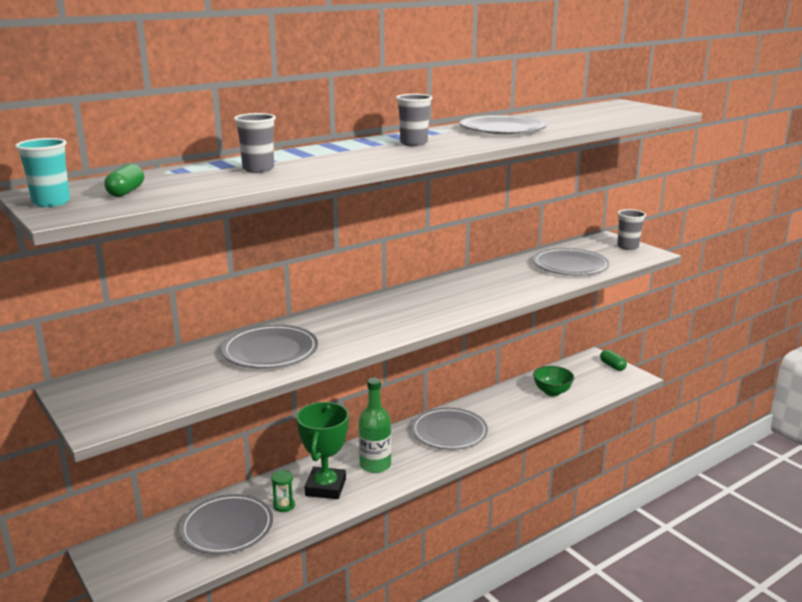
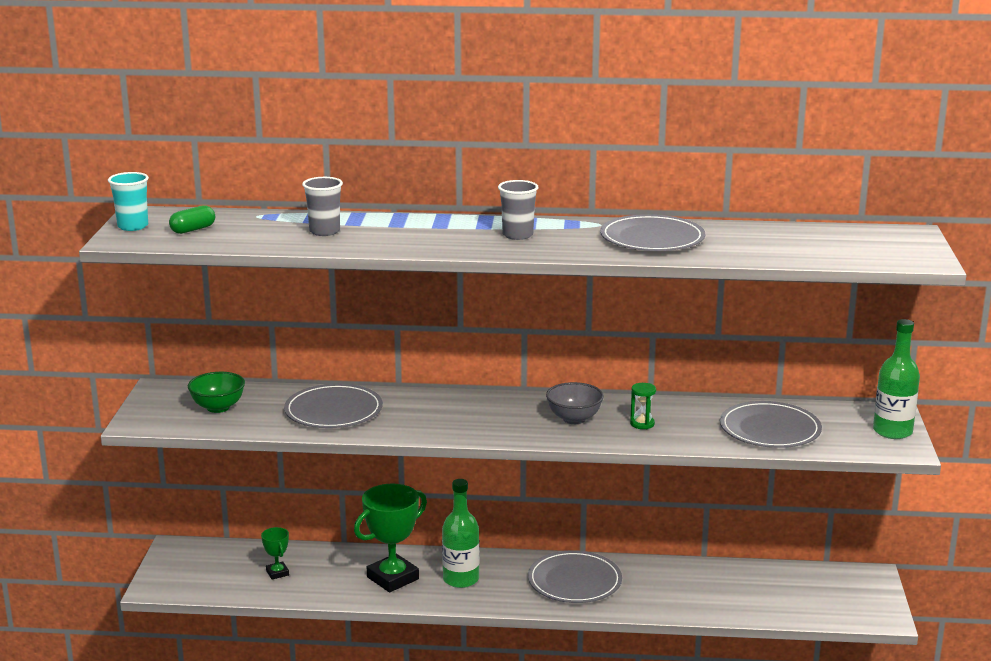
camera: 40 degrees right, 0 degrees up
(227, 527) = (277, 573): grey plate -> green trophy
(284, 505) = (340, 577): green hourglass -> green hourglass (642, 424)
(452, 297) = (574, 419): none -> grey bowl
(552, 392) = (750, 590): green bowl -> green bowl (218, 407)
(612, 366) = (876, 594): green capsule -> none
(627, 247) = (892, 431): grey cup -> green bottle

